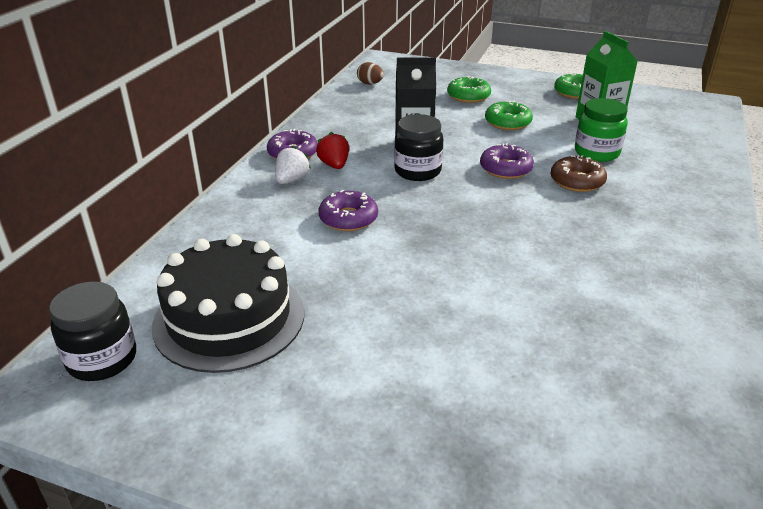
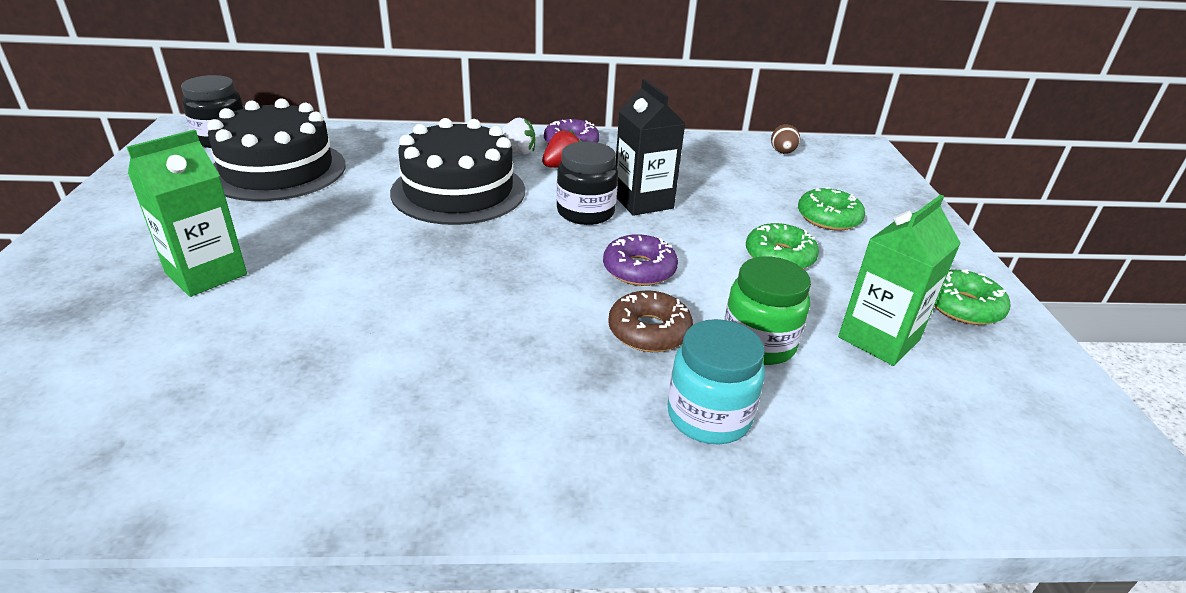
camera: 65 degrees right, 0 degrees up
(348, 218) = (458, 191): purple donut -> black cake
(434, 370) = (206, 274): none -> green carton
(658, 182) = (709, 416): none -> turquoise jar

